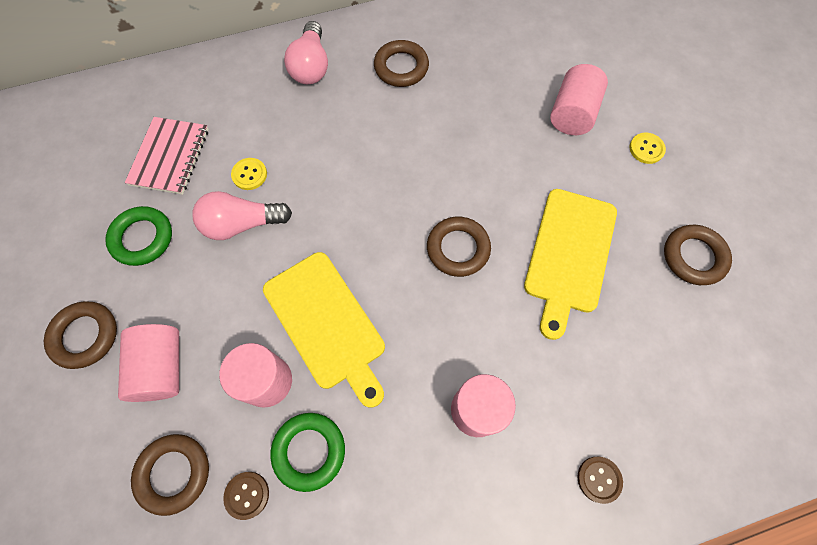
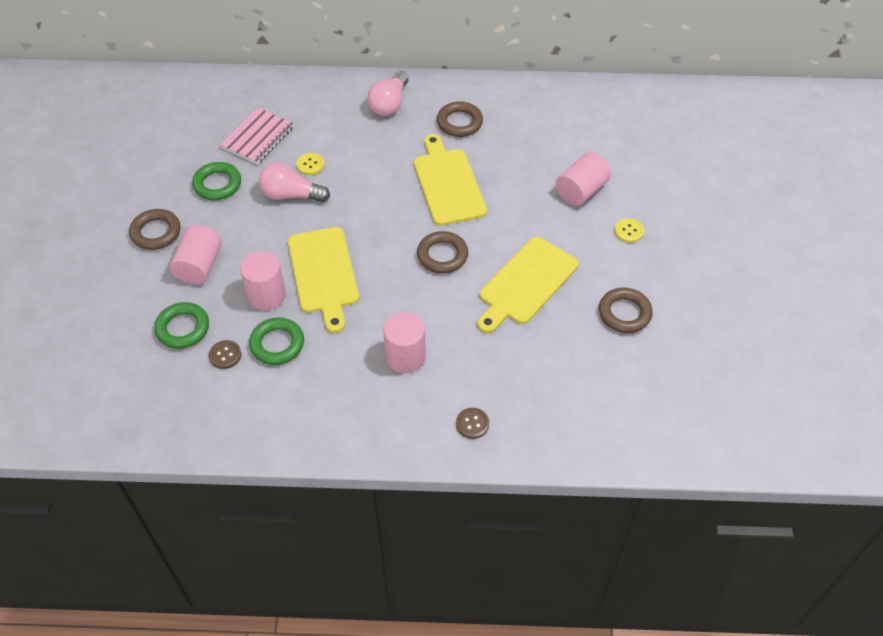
camera: 20 degrees right, 15 degrees down
(174, 473) = (183, 328): brown ring -> green ring
(422, 150) = (448, 184): none -> yellow cutting board

